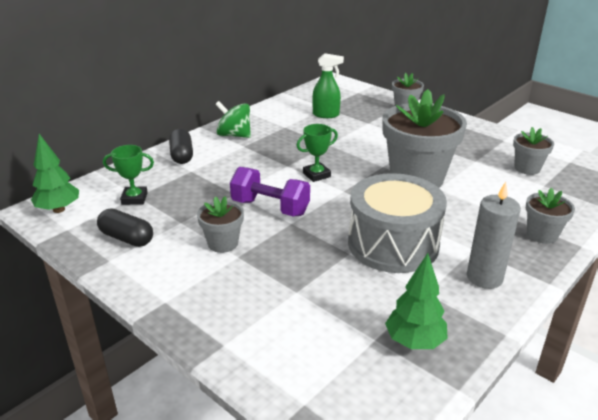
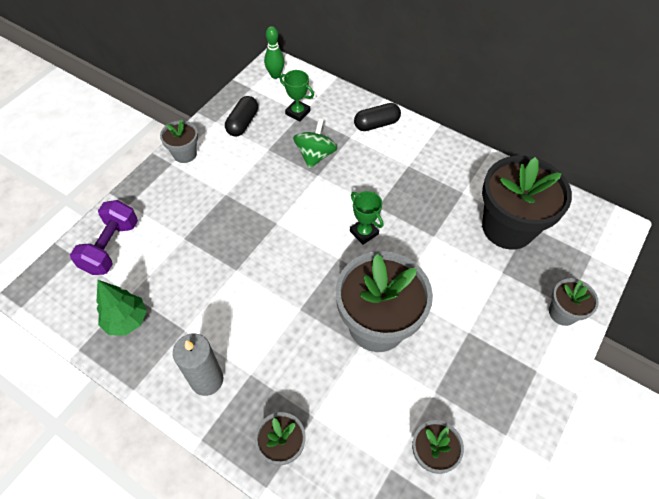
camera: 80 degrees right, 25 degrees up
(59, 209) = (275, 75): green tree -> green bowling pin
(134, 198) = (297, 112): green trophy -> green trophy turned 45 degrees counterclockwise
(223, 243) = (241, 181): grey flower pot -> grey flower pot (185, 154)
(234, 135) = (429, 154): green spinning top -> green spinning top (315, 155)
(270, 207) = (298, 204): purple dumbbell -> purple dumbbell (111, 247)
(326, 115) = (508, 227): green spray bottle -> black flower pot
(393, 244) = (252, 303): grey drum -> none

